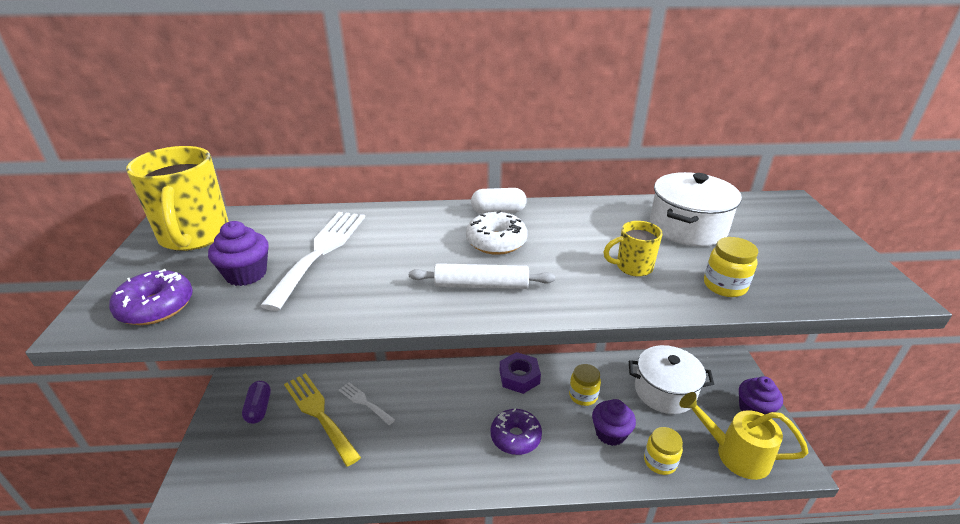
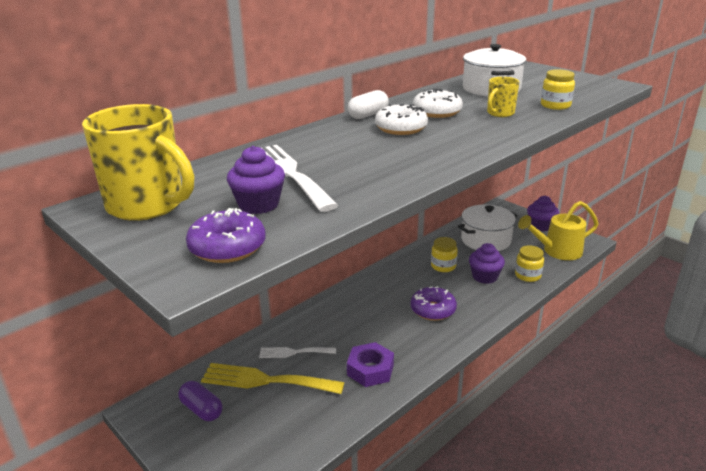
camera: 40 degrees left, 5 degrees down
(481, 285) = (437, 149): white rolling pin -> none
(519, 377) = (389, 277): purple nut -> purple nut (370, 370)
(568, 236) = (437, 112): none -> white donut

